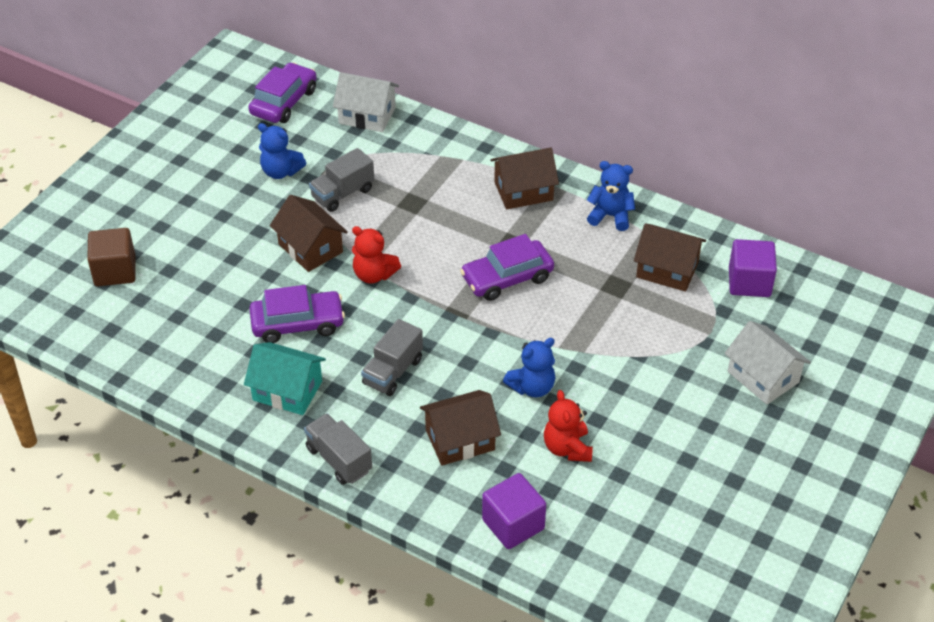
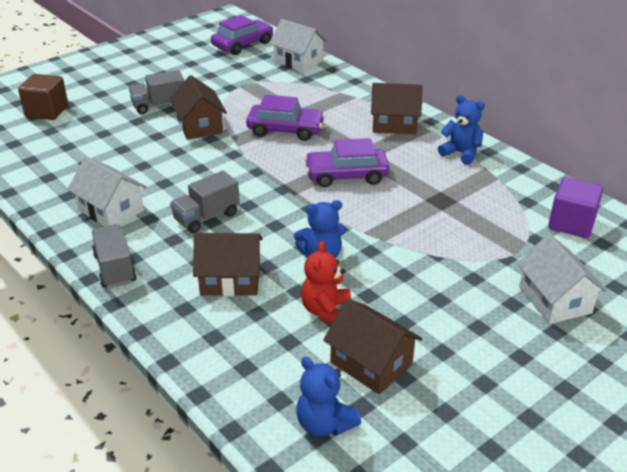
camera: 20 degrees right, 10 degrees down
(281, 171) = (211, 80): blue teddy bear -> blue teddy bear (324, 424)
(287, 391) = (111, 210): turquoise house -> white house
(297, 323) = (154, 169): purple car -> purple car (285, 130)
(342, 194) = (248, 100): grey truck -> grey truck (159, 105)
(374, 275) = (237, 151): red teddy bear -> none
(513, 524) = (235, 361): purple cube -> none
(667, 270) = (495, 199): brown house -> brown house (371, 363)

